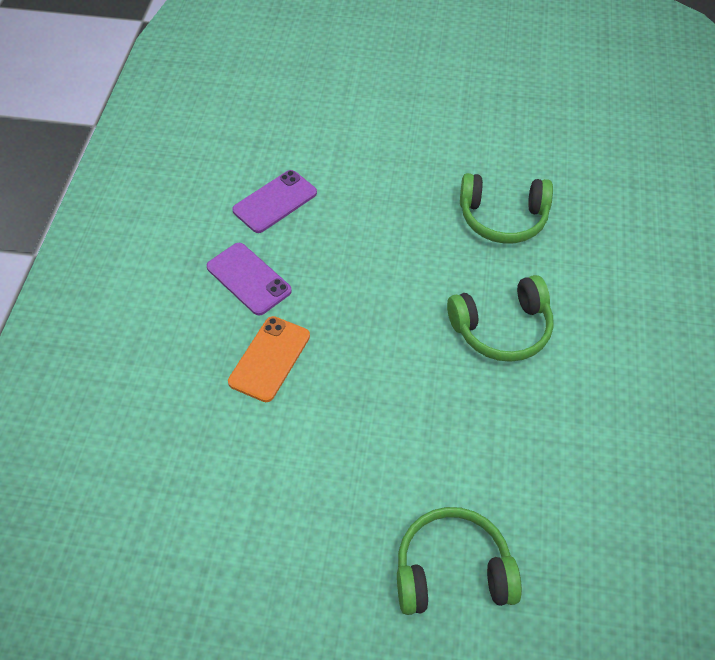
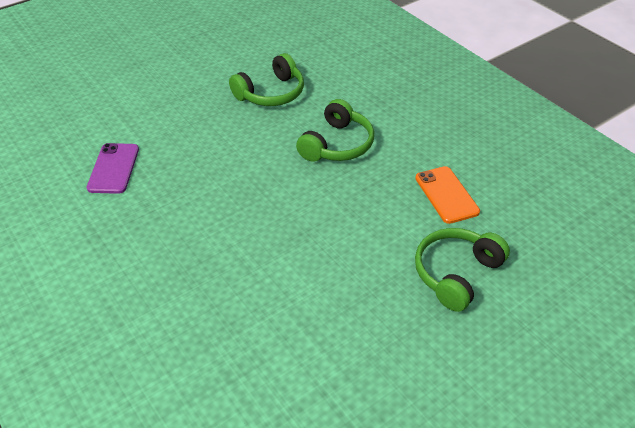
camera: 45 degrees left, 10 degrees down
(249, 279) = (149, 220): purple phone -> none
(269, 359) = (219, 252): orange phone -> orange phone (446, 195)

